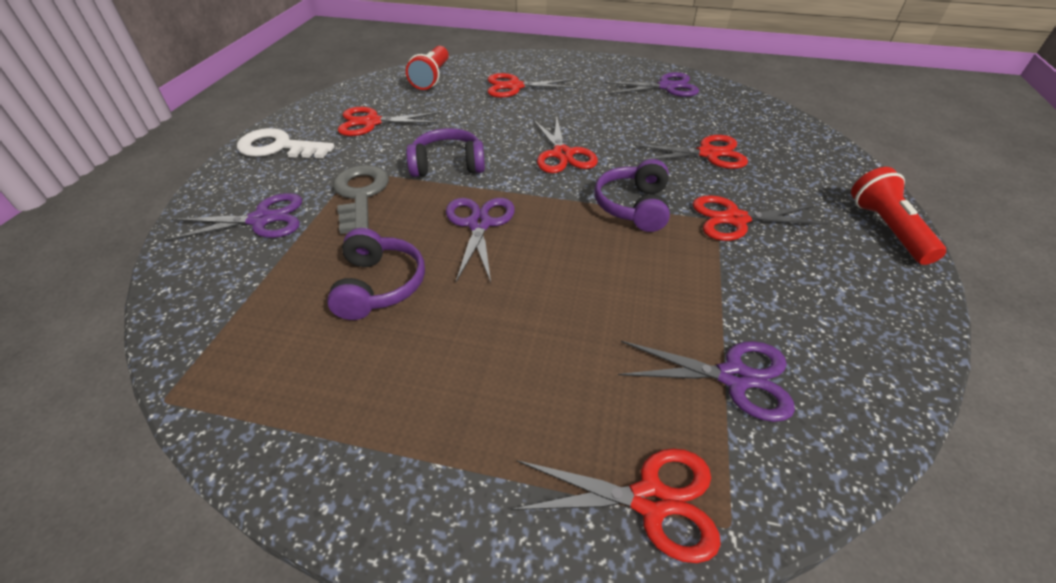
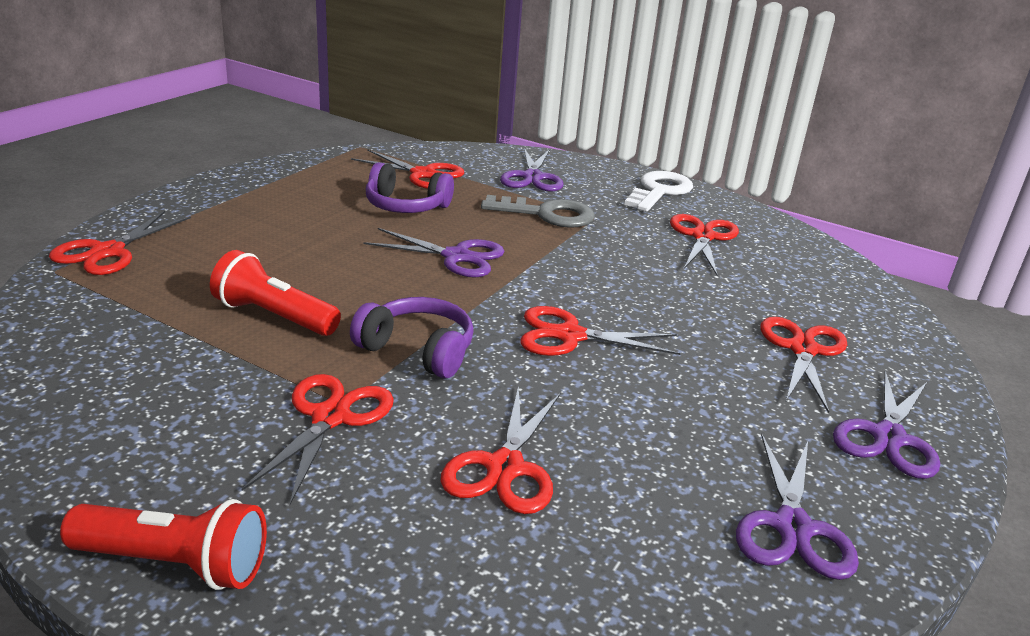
camera: 105 degrees right, 15 degrees down
(273, 300) = (423, 174): none -> red scissors
(431, 78) = (839, 290): red flashlight -> red flashlight (274, 316)
(448, 165) = (581, 261): purple headphones -> none
(734, 377) = (139, 317): purple scissors -> purple scissors (888, 438)

